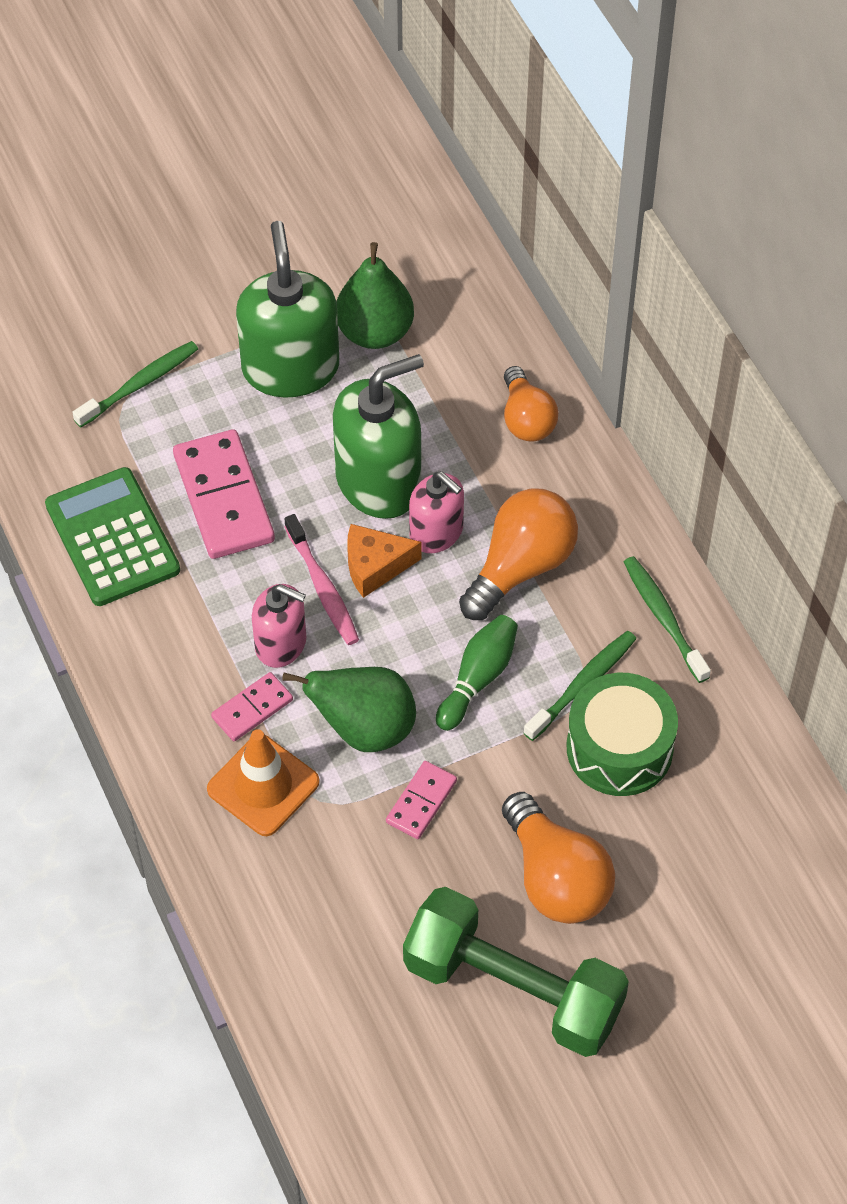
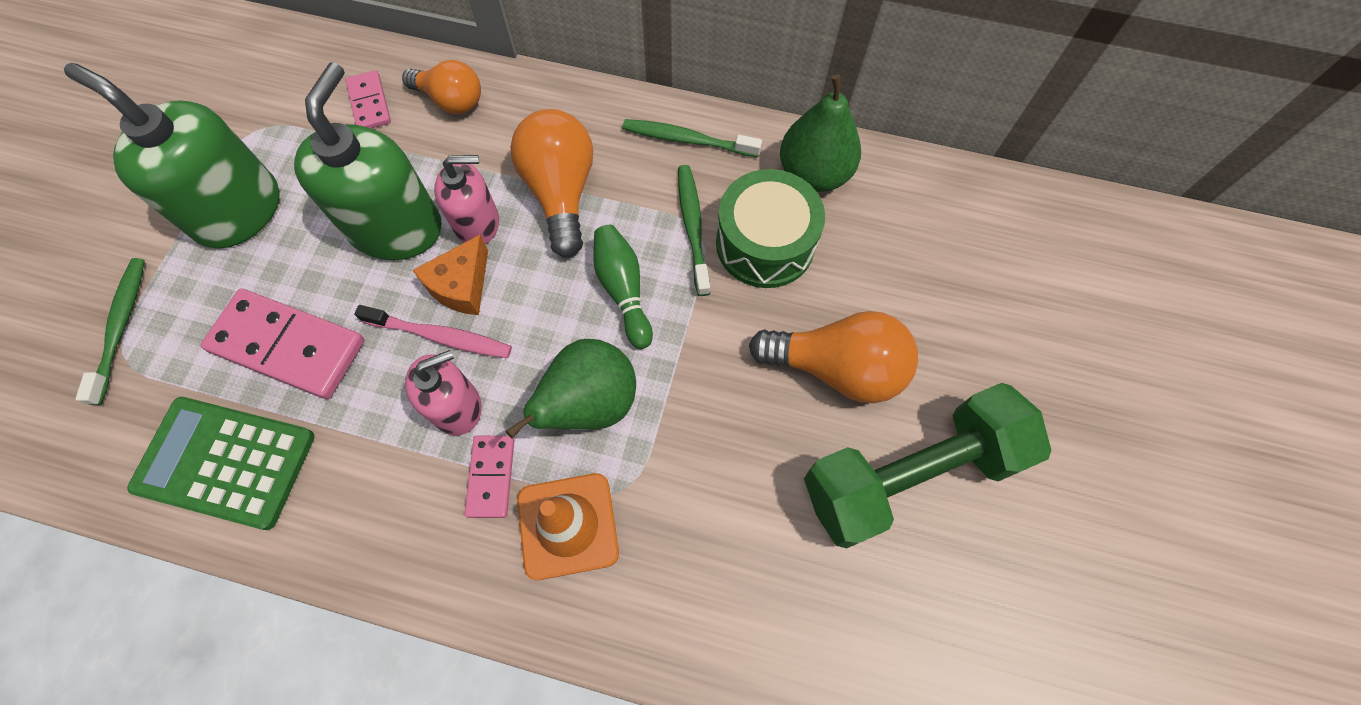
camera: 50 degrees left, 10 degrees up
(375, 332) = (277, 135): green pear -> green pear (814, 174)
(421, 802) = (691, 413): pink domino -> pink domino (370, 103)

